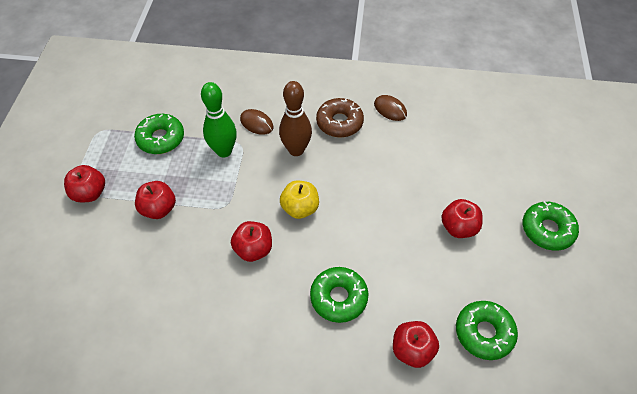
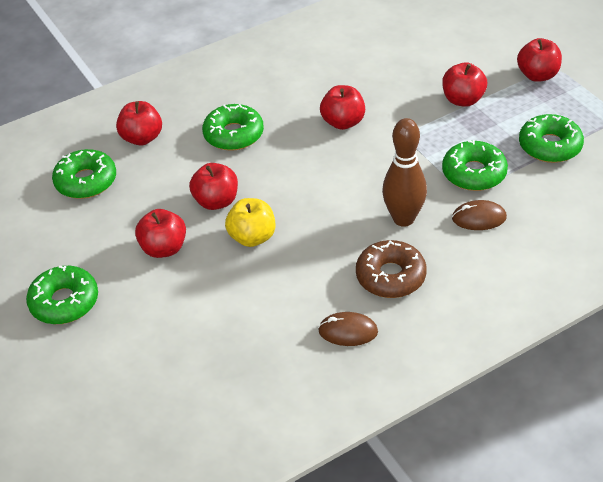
camera: 145 degrees right, 10 degrees down
(224, 151) = (474, 173): green bowling pin -> green donut
(300, 208) = (338, 173): yellow apple -> yellow apple (252, 237)
(398, 242) = (216, 201): none -> red apple

